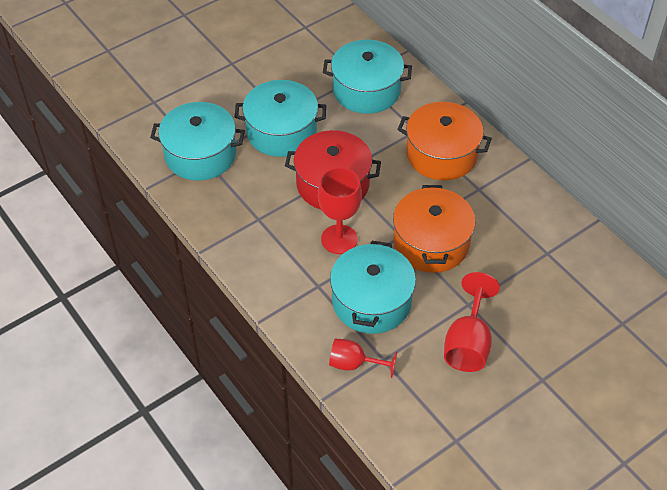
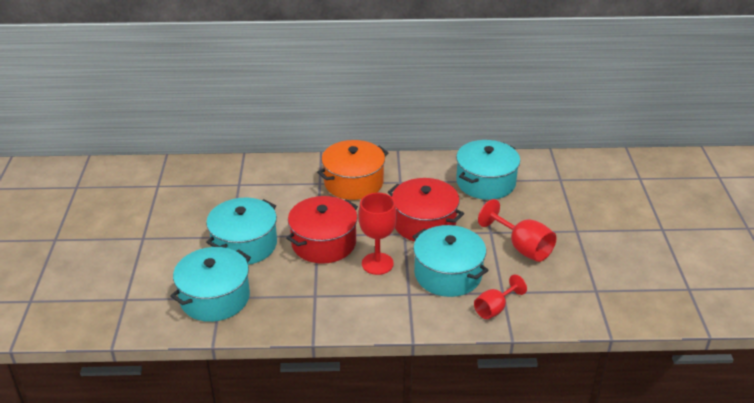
camera: 55 degrees left, 15 degrees down
(366, 90) = (256, 187): turquoise pot -> turquoise pot (485, 182)
(431, 243) = (424, 223): orange pot -> red pot

